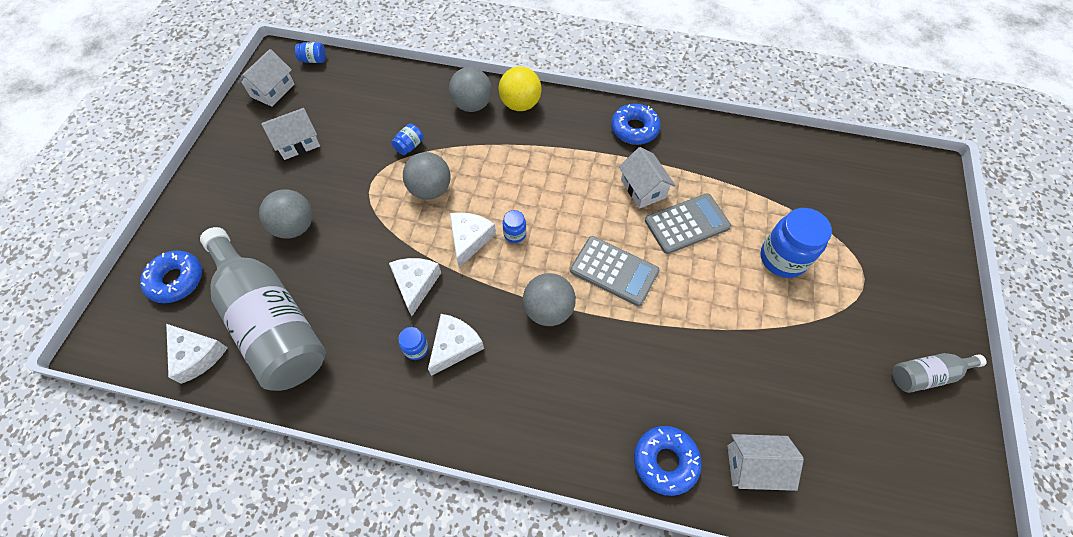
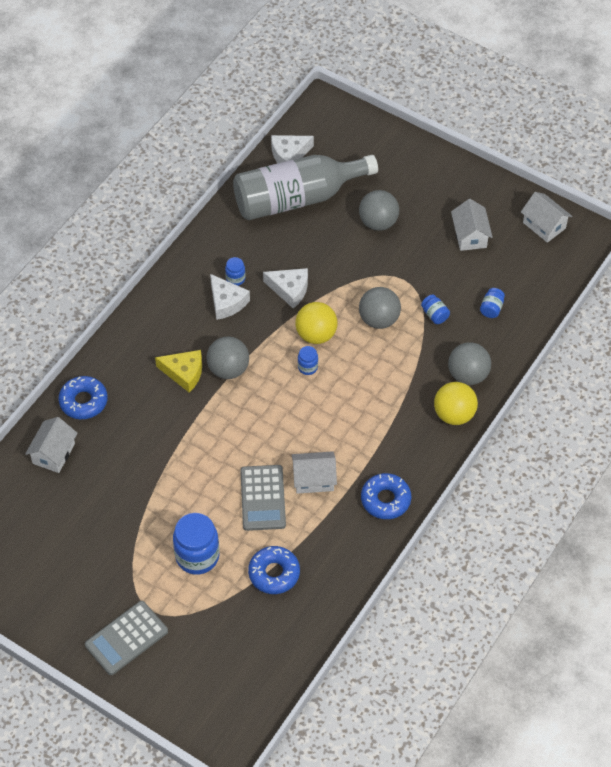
camera: 110 degrees right, 5 degrees down
(176, 280) = (358, 147): blue donut -> blue donut (274, 573)
(314, 60) = (576, 261): blue jar -> blue jar (491, 308)
(469, 239) = (316, 334): white cheese -> yellow ball
(573, 356) = (184, 373): none -> yellow cheese
(614, 271) = (242, 426): grey calculator -> grey calculator (126, 638)
(926, 375) = (55, 606): grey bottle -> none

